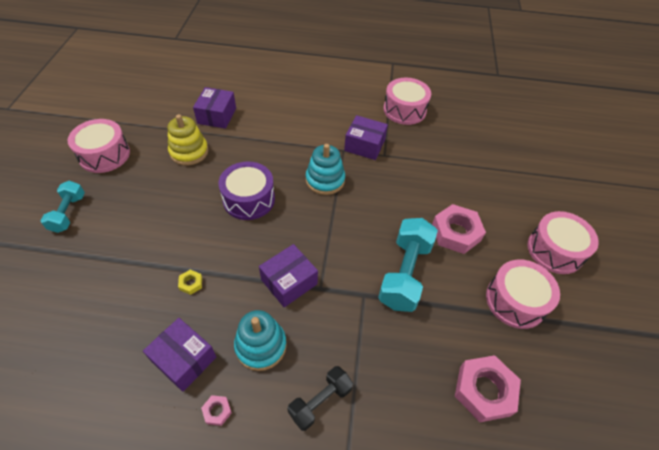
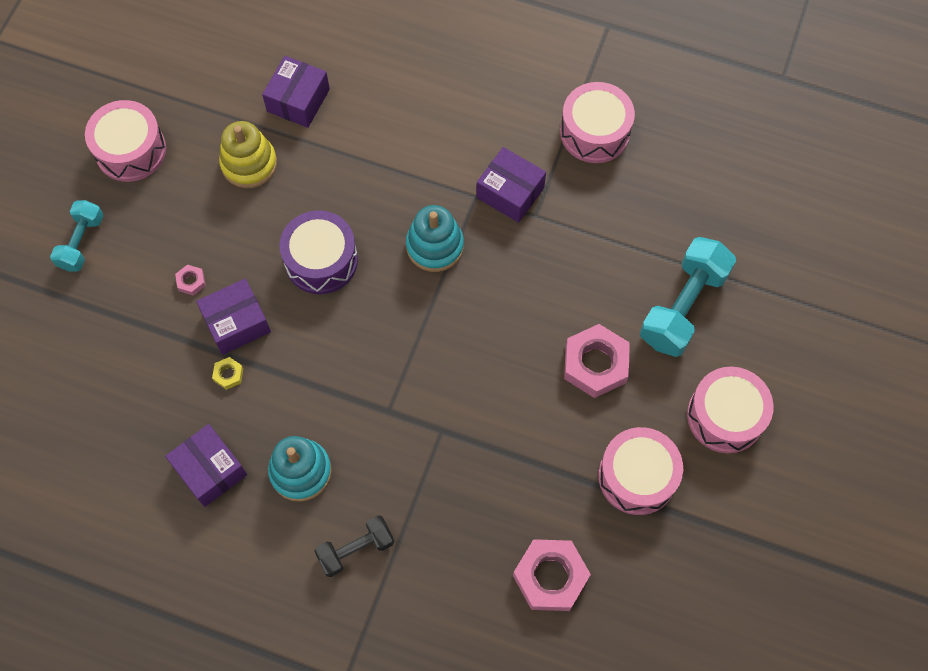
camera: 15 degrees right, 15 degrees up
(217, 411) = (239, 536): pink nut -> pink nut (191, 281)
(289, 282) = (351, 395): purple box -> purple box (237, 323)
(405, 273) = (504, 411): turquoise dumbbell -> turquoise dumbbell (683, 306)

